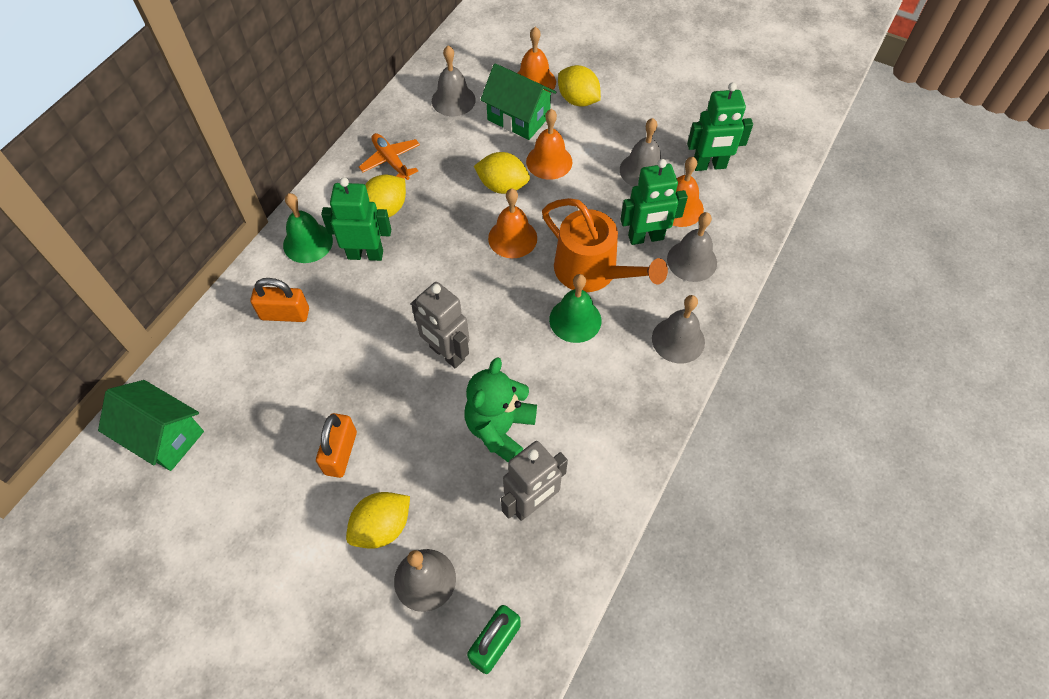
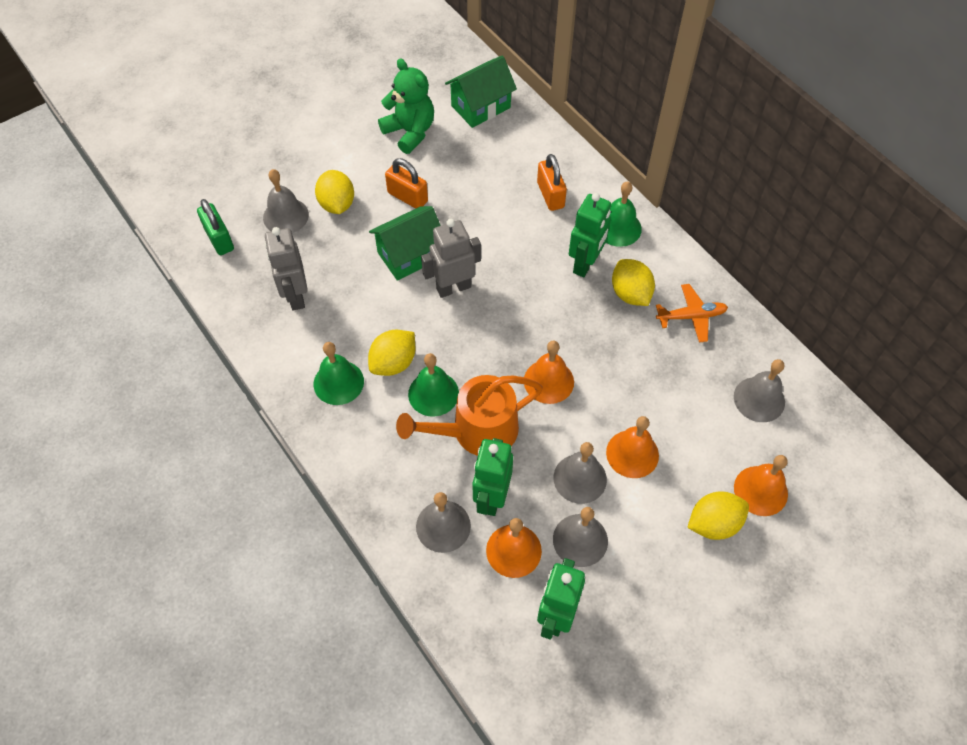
camera: 115 degrees right, 0 degrees up
(285, 314) = (550, 195): orange padlock -> orange padlock turned 45 degrees counterclockwise
(500, 428) = (366, 299): green teddy bear -> green teddy bear (410, 132)
(502, 186) = (617, 398): yellow lemon -> yellow lemon (393, 363)
(518, 118) = (708, 451): green house -> green house (410, 255)
(610, 406) = (338, 382): none -> green bell
(678, 340) = (366, 466): grey bell -> grey bell (580, 478)

